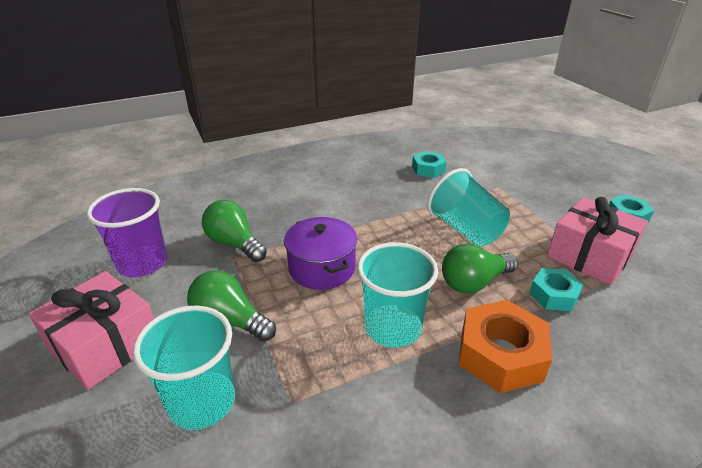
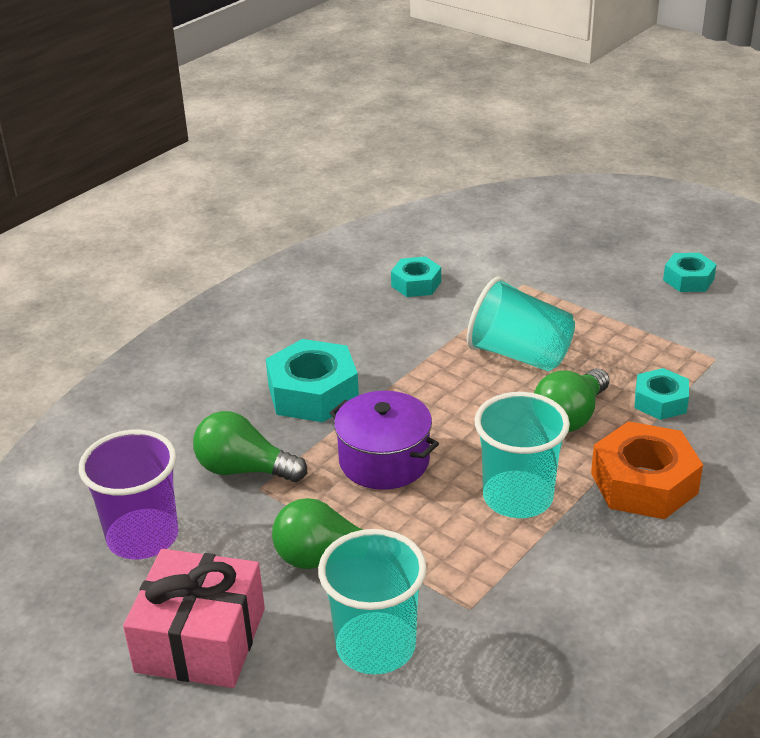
camera: 25 degrees left, 0 degrees up
(314, 212) = (313, 393): none -> turquoise nut
(590, 255) = (673, 342): pink gift -> none

